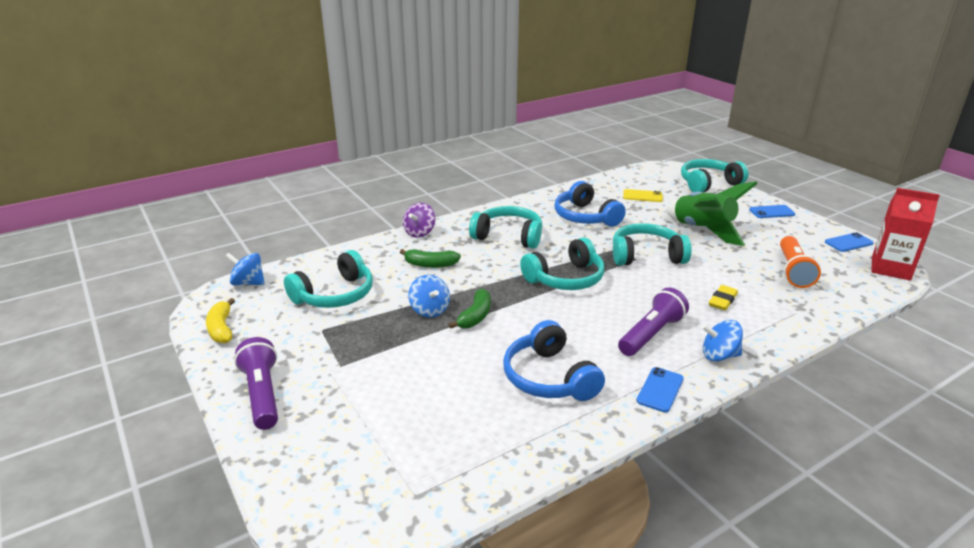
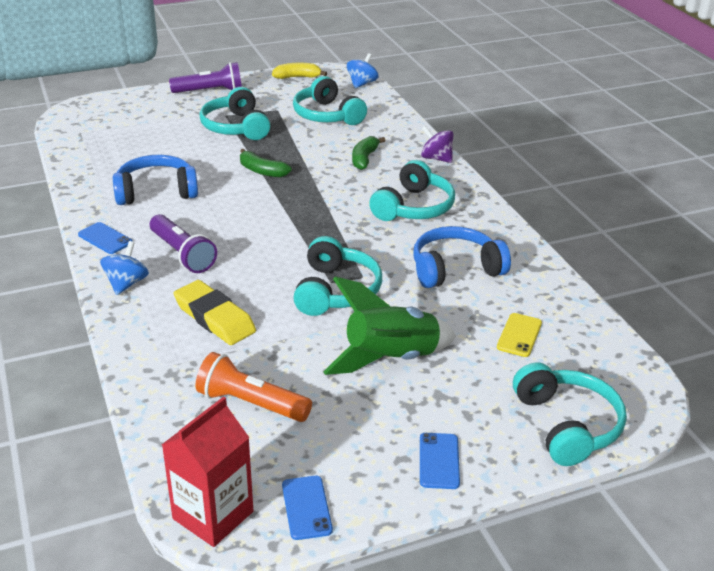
camera: 100 degrees right, 5 degrees up
(430, 310) = (282, 152): blue spinning top -> none
(565, 278) = (306, 227): turquoise headphones -> turquoise headphones (236, 127)
(722, 300) = (214, 318): yellow eraser -> yellow eraser, size x1.70

